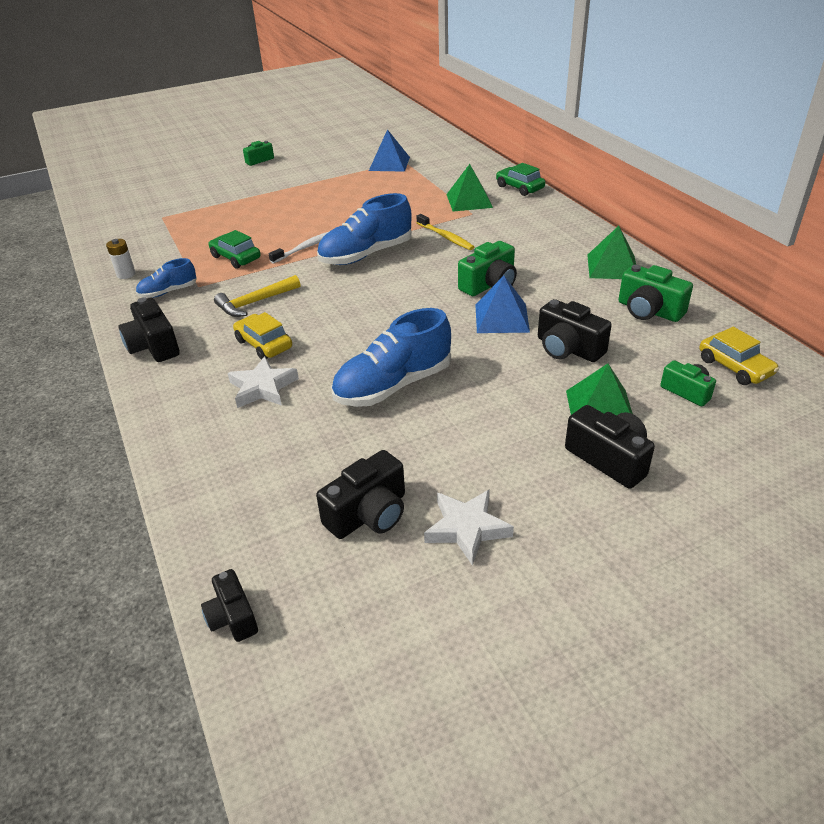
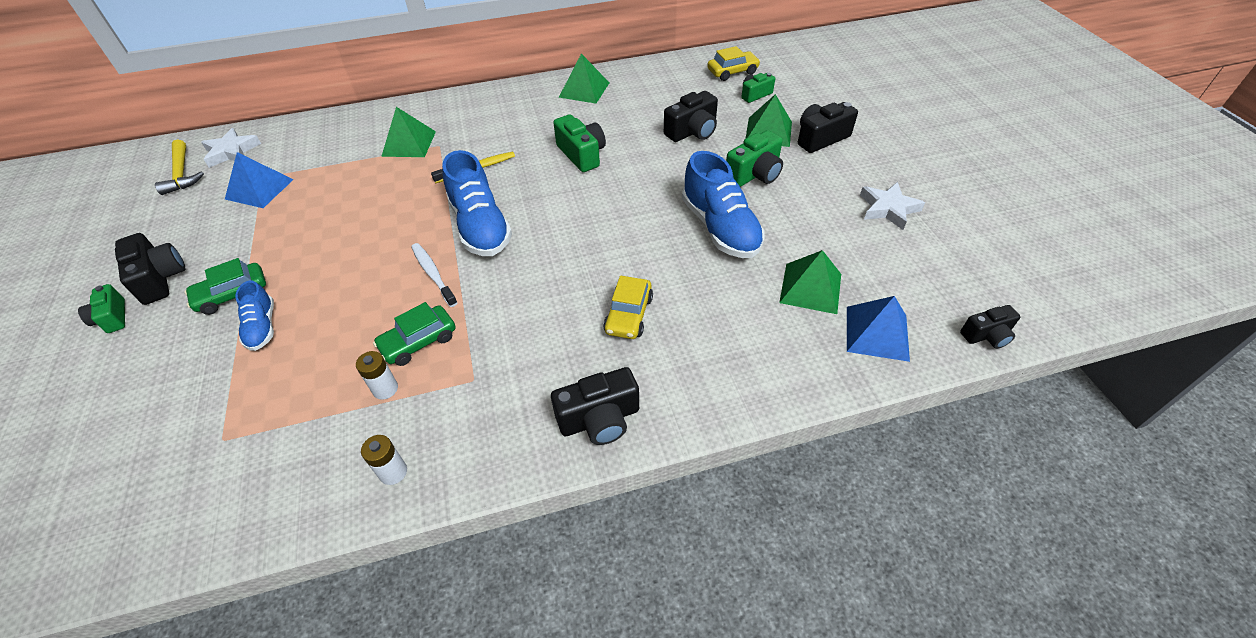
camera: 80 degrees left, 10 degrees up
(168, 292) = (472, 413): blue shoe -> blue shoe (262, 327)
(194, 256) = (385, 389): none -> white battery
(255, 303) = (540, 322): yellow hammer -> yellow hammer (182, 174)
(263, 387) = (705, 316): white star -> white star (232, 152)
(264, 344) = (628, 315): yellow car -> yellow car turned 45 degrees counterclockwise
(306, 457) = (810, 288): none -> green pyramid
(369, 514) = (876, 255): black camera -> black camera (160, 279)
(501, 318) = (638, 156): blue pyramid -> blue pyramid (877, 333)
(519, 187) = (405, 109): green car -> green car (232, 294)
(649, 310) = (654, 87): green camera -> green camera (754, 174)

